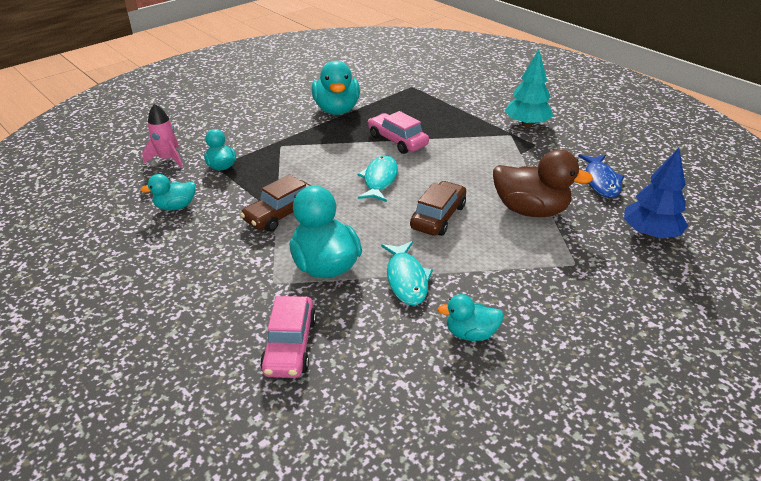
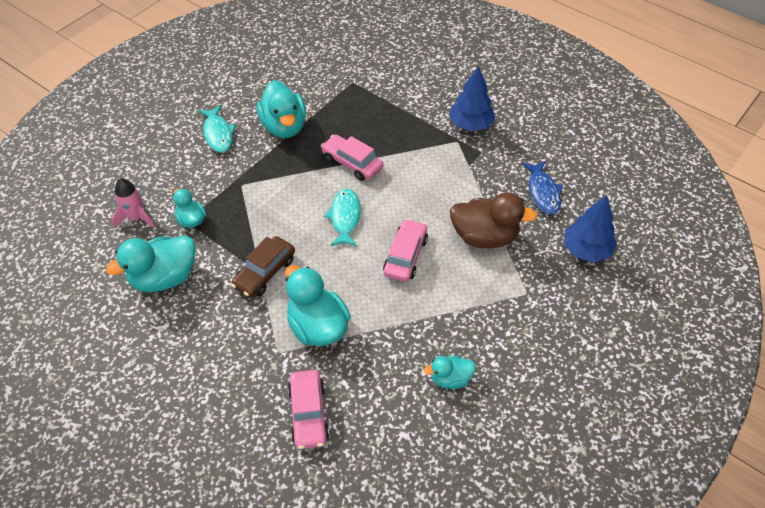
camera: 10 degrees left, 15 degrees up
(175, 206) = (164, 277): turquoise duck -> turquoise duck, size x1.80
(406, 279) = (390, 331): turquoise fish -> turquoise fish (218, 134)
(438, 217) = (405, 256): brown car -> pink car
(526, 124) = (470, 124): turquoise tree -> blue tree

